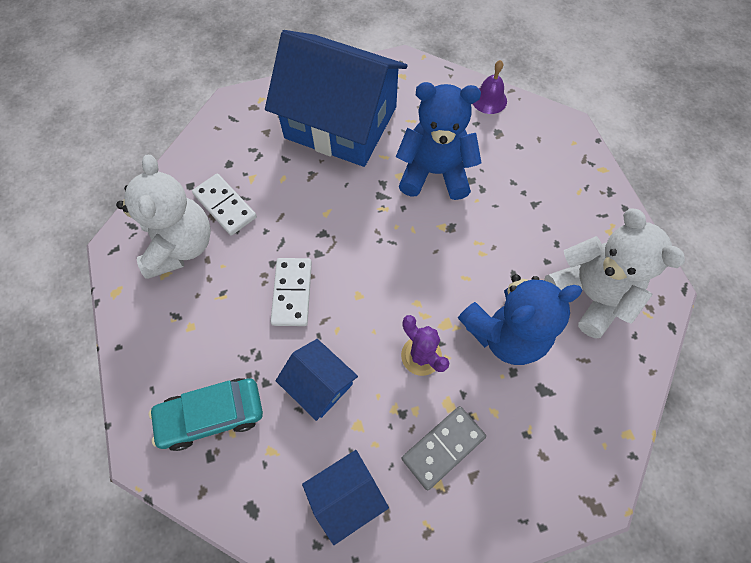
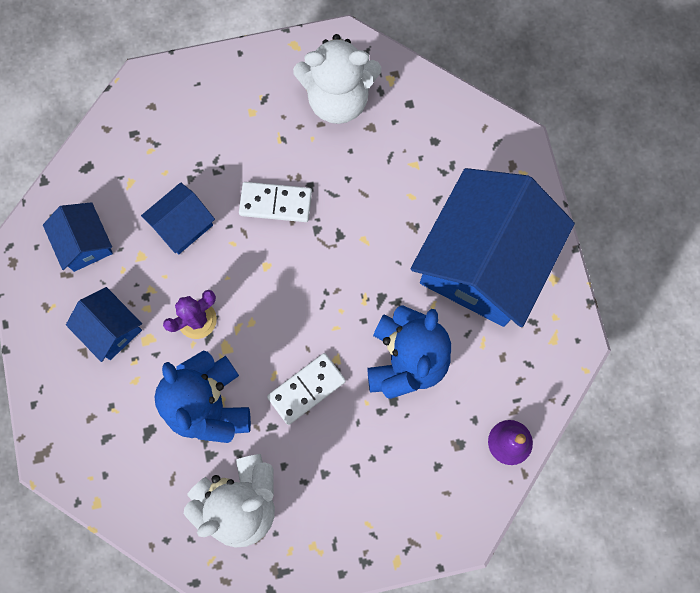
camera: 95 degrees right, 10 degrees up
(212, 415) = (167, 134): turquoise car -> none
(225, 206) = (381, 138): white domino -> white domino (306, 389)
(443, 447) = (111, 329): grey domino -> blue house

